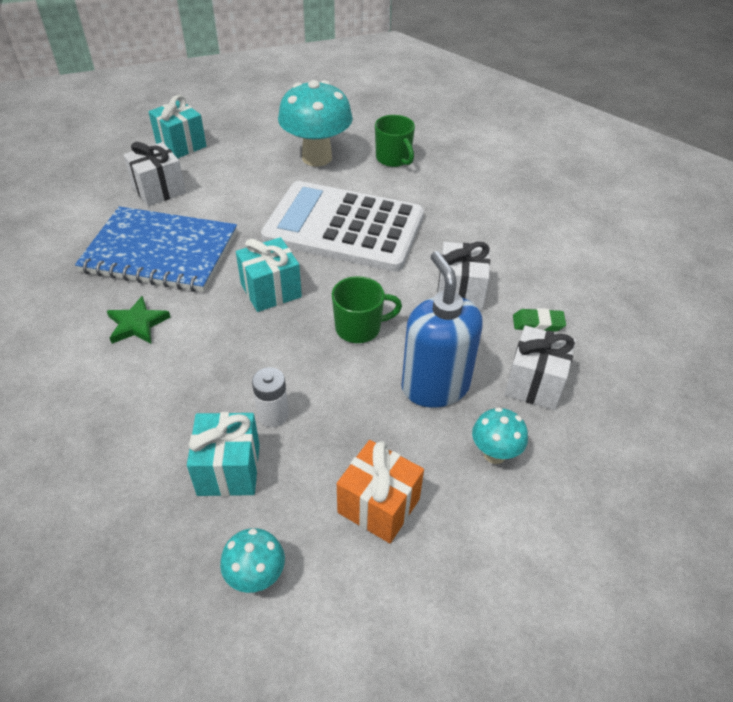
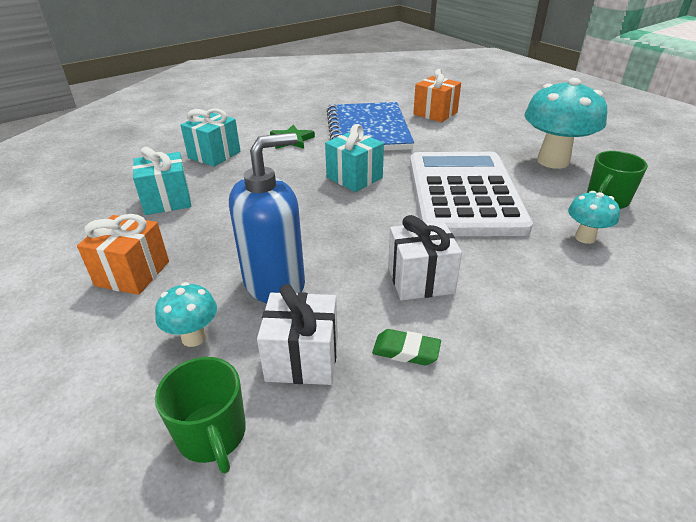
camera: 75 degrees right, 10 degrees down
(159, 190) = (435, 113): white gift -> orange gift
(181, 145) = (497, 107): turquoise gift -> turquoise gift (214, 155)
(256, 577) = (75, 231): turquoise mushroom -> turquoise mushroom (585, 237)
(273, 415) = (220, 207): white battery -> none
(359, 328) = (333, 227): green mug -> green mug (212, 435)
(538, 323) = (406, 351): green eraser -> green eraser turned 60 degrees counterclockwise

